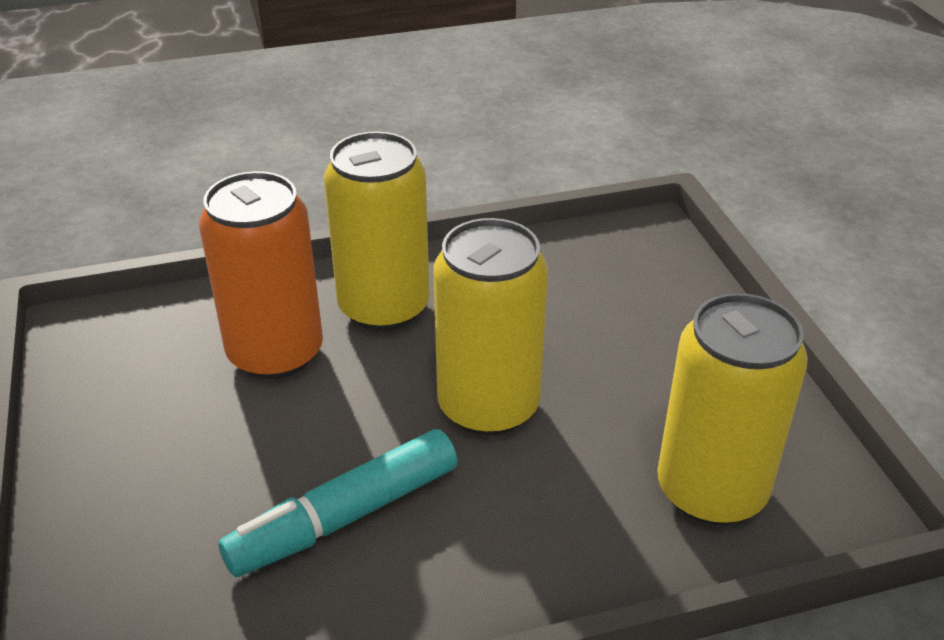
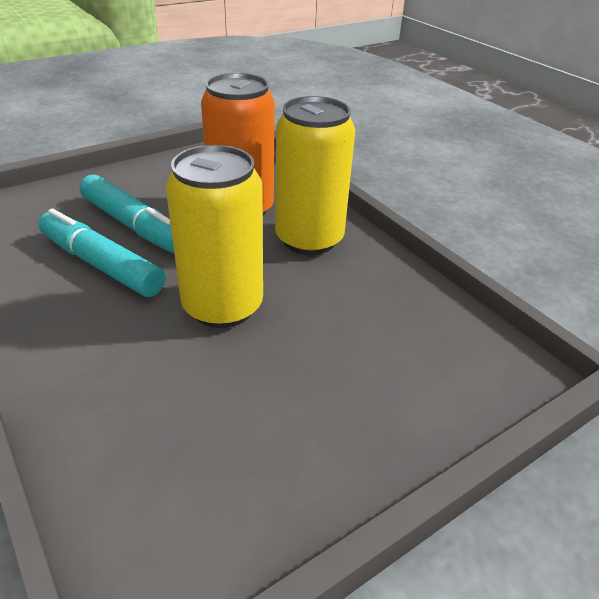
camera: 70 degrees right, 0 degrees up
(254, 473) = (133, 225): none -> turquoise marker
(711, 490) = (155, 460): yellow can -> none

